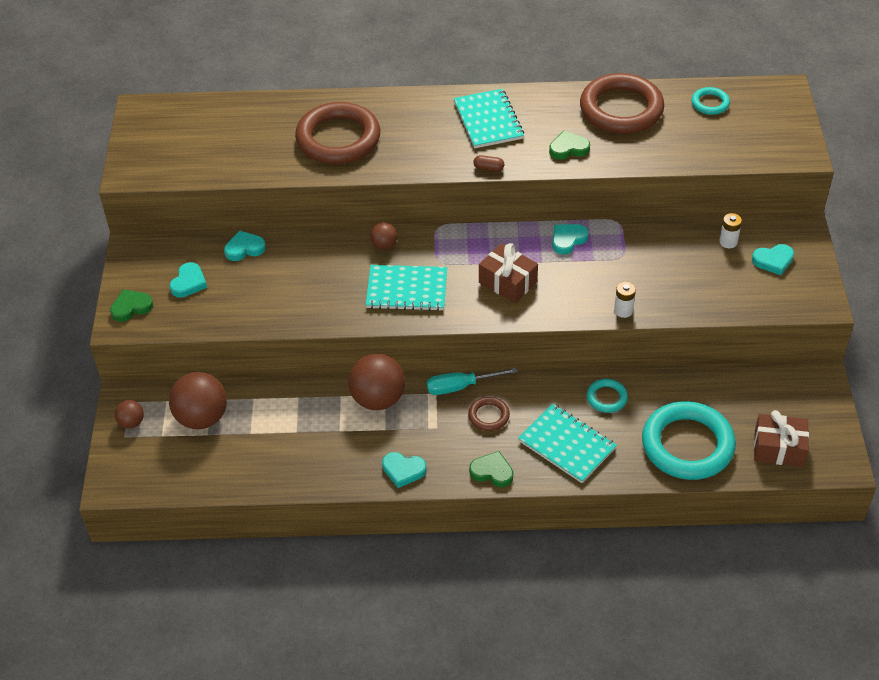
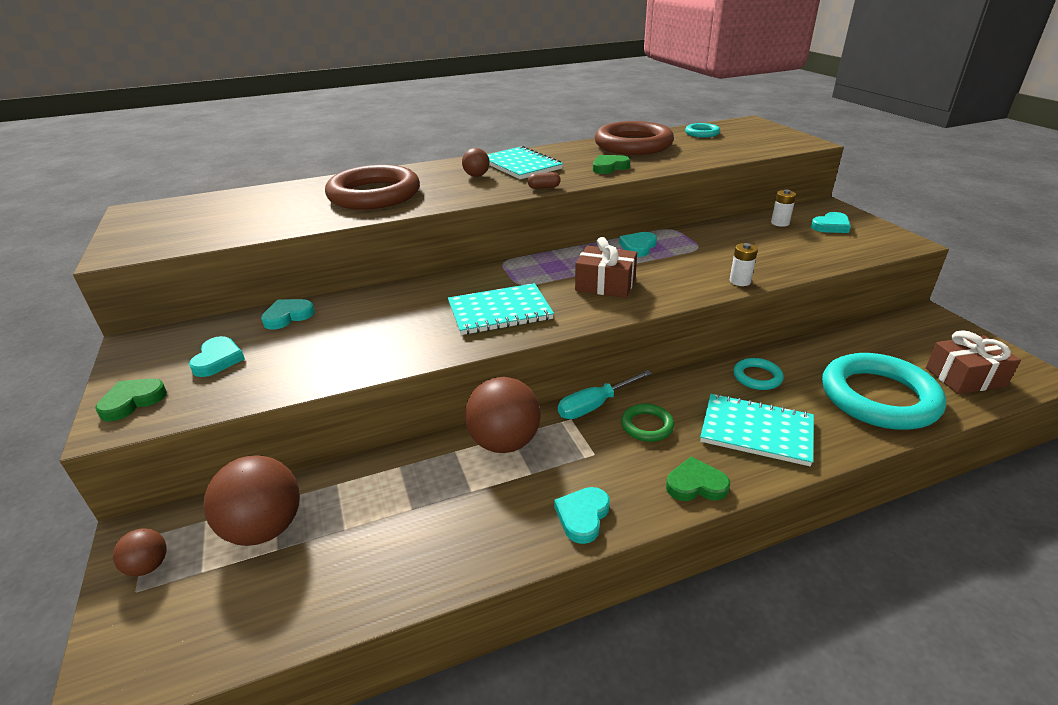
camera: 20 degrees left, 15 degrees down
(384, 245) = (454, 284): brown ball -> brown ball (476, 175)
(403, 470) = (582, 516): turquoise heart -> turquoise heart turned 120 degrees clockwise
(488, 416) = (647, 426): brown ring -> green ring

